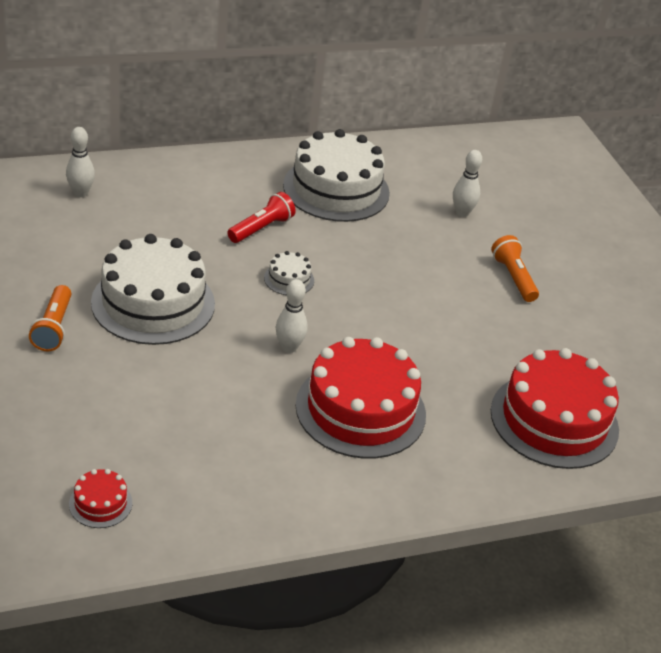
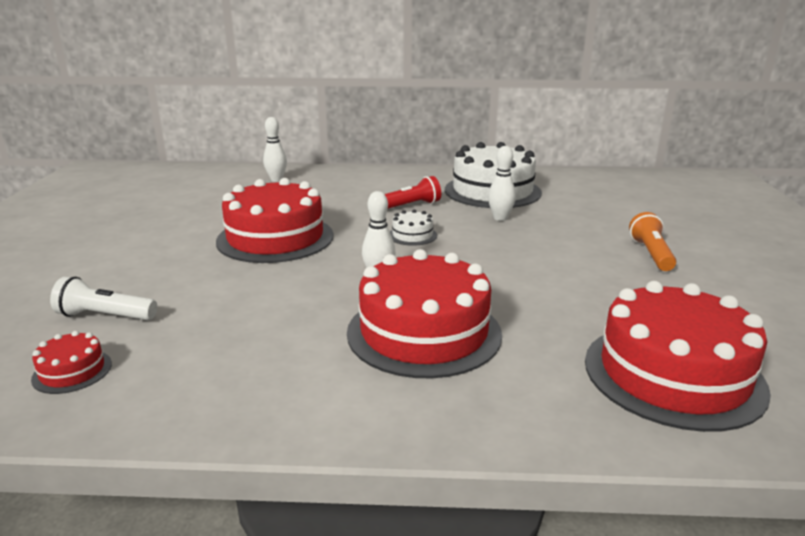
camera: 25 degrees right, 15 degrees down
(53, 328) = (175, 244): orange flashlight -> none
(72, 439) = (105, 316): none -> white flashlight
(153, 303) = (275, 238): white cake -> red cake
(462, 213) = (609, 211): white bowling pin -> white bowling pin (500, 218)

